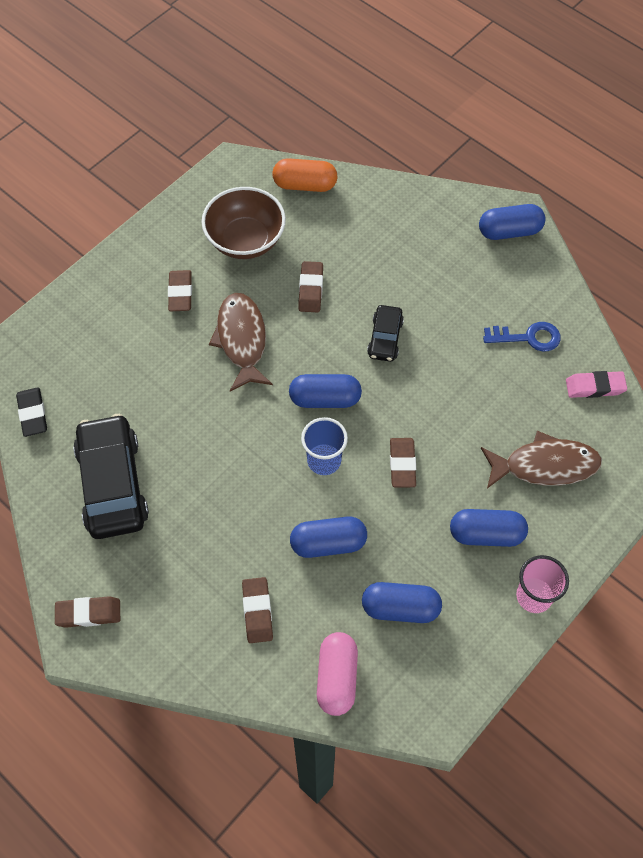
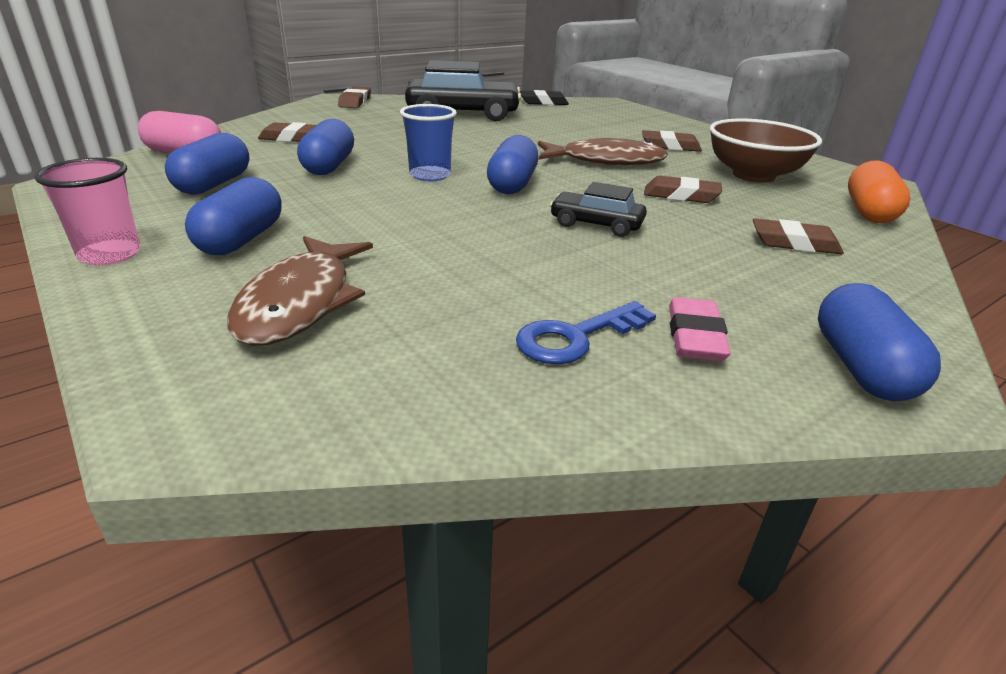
camera: 100 degrees right, 30 degrees down
(402, 464) = (393, 208): brown eraser -> brown eraser (794, 243)
(528, 337) = (576, 337): blue key -> blue key turned 45 degrees clockwise
(595, 387) = (426, 395): pink eraser -> pink eraser (695, 336)

